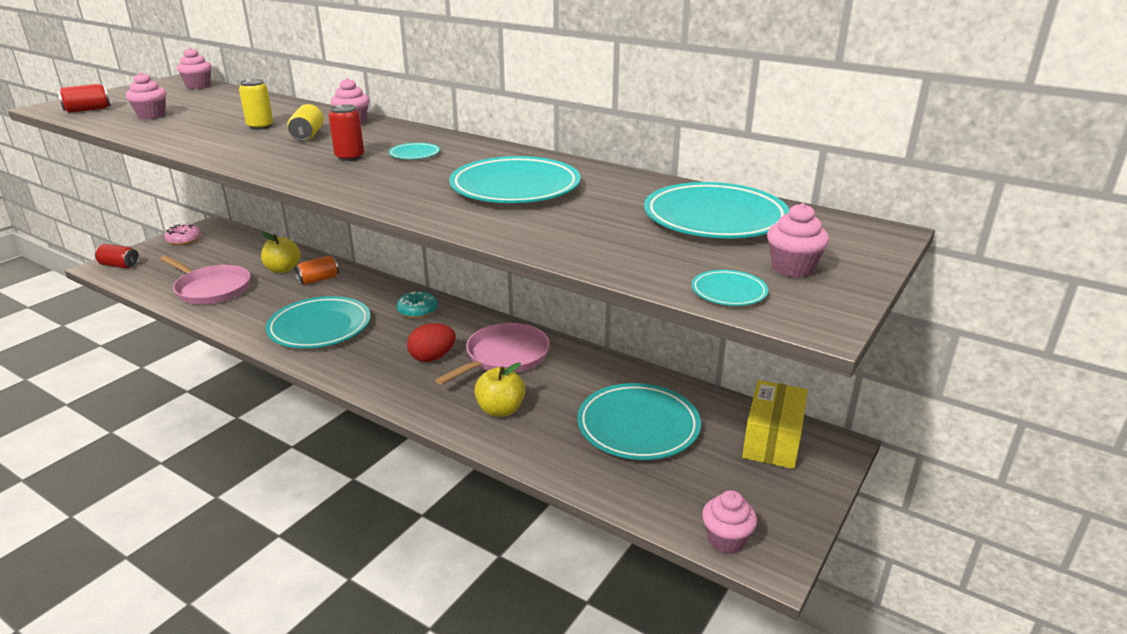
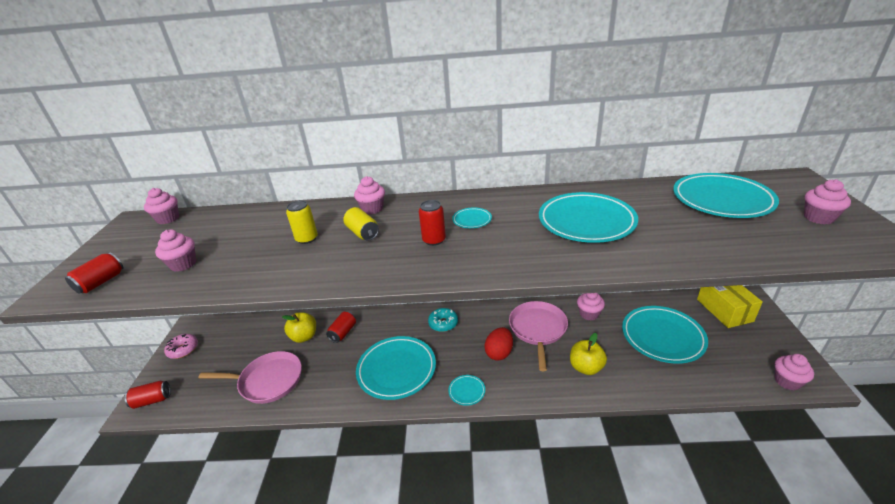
camera: 30 degrees left, 5 degrees up
(318, 280) = (343, 332): orange can -> red can
(585, 368) = (589, 314): none -> pink cupcake
(729, 292) = (832, 247): turquoise plate -> turquoise plate (466, 391)

